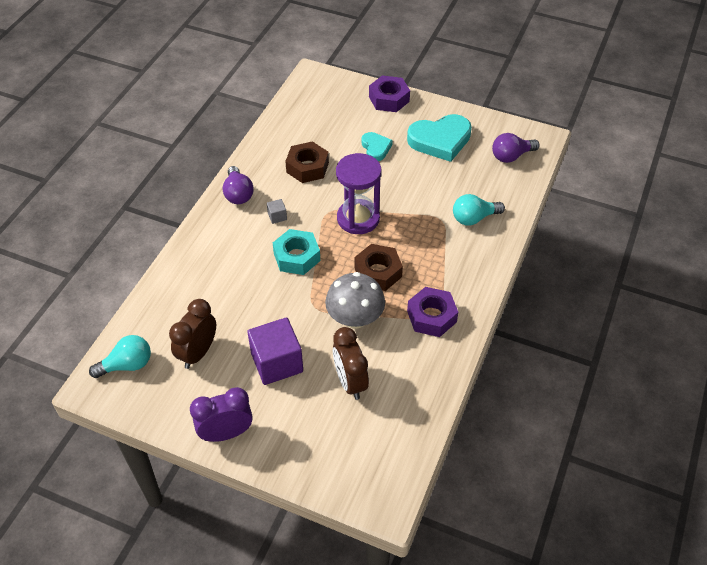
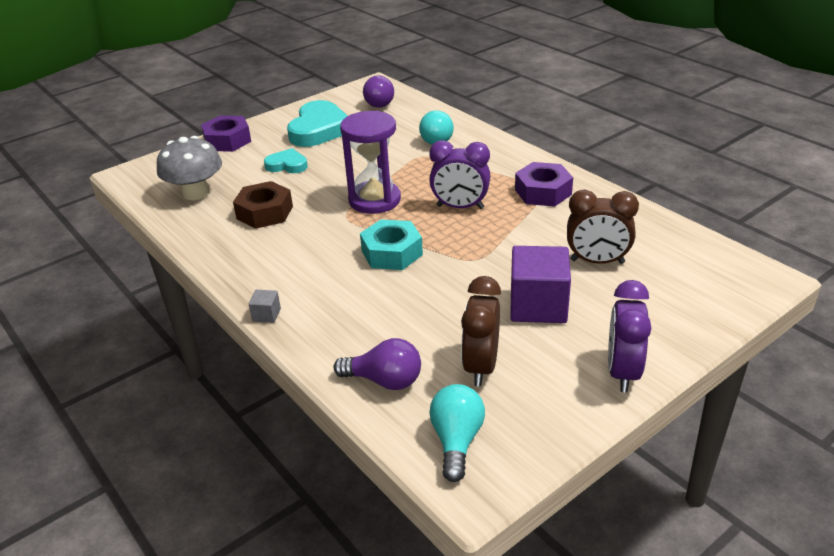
camera: 60 degrees left, 15 degrees down
(198, 353) = (481, 366): brown clock -> brown clock turned 45 degrees clockwise
(238, 194) = (250, 271): purple light bulb -> purple light bulb (384, 380)
(277, 216) = (317, 251): grey cube -> grey cube (266, 315)
(355, 318) = (512, 237): grey mushroom -> grey mushroom (196, 193)
(378, 272) = (460, 207): brown nut -> purple clock

